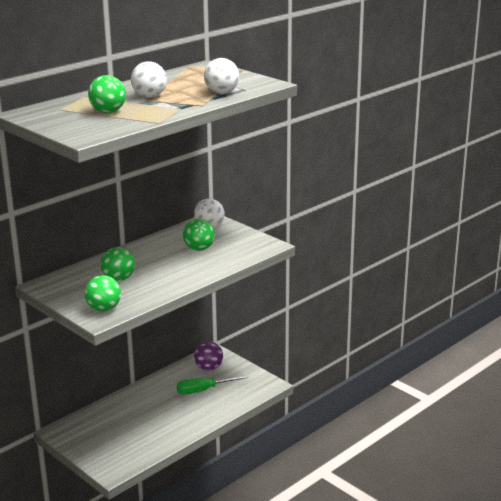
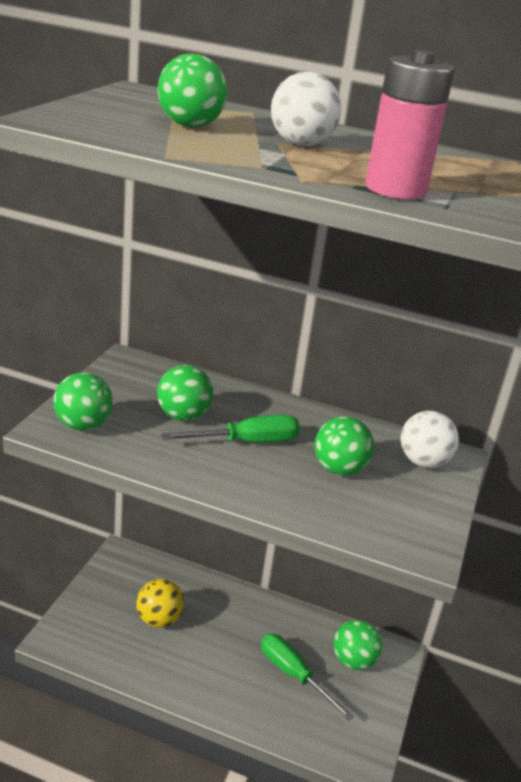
camera: 60 degrees right, 5 degrees up
(127, 428) = (159, 619): none -> yellow ball
(157, 266) = (247, 442): none -> green screwdriver
(209, 368) = (353, 661): purple ball -> green ball
(221, 93) = (395, 189): white ball -> pink battery

